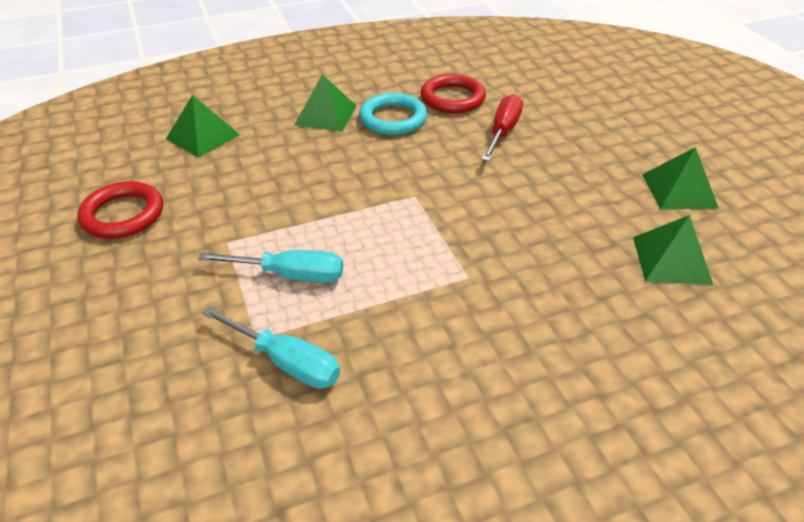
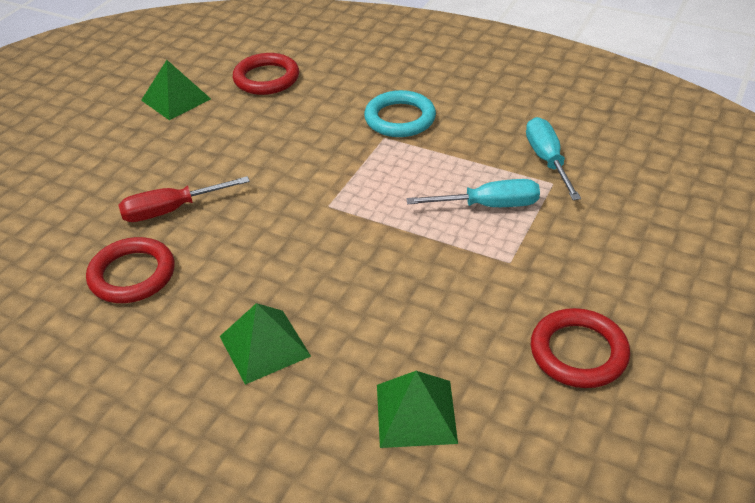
camera: 130 degrees left, 0 degrees up
(291, 275) = (490, 205): turquoise screwdriver -> turquoise screwdriver turned 120 degrees clockwise
(393, 118) = (219, 291): turquoise ring -> turquoise ring (400, 118)
(671, 260) = (266, 78): green pyramid -> red ring

